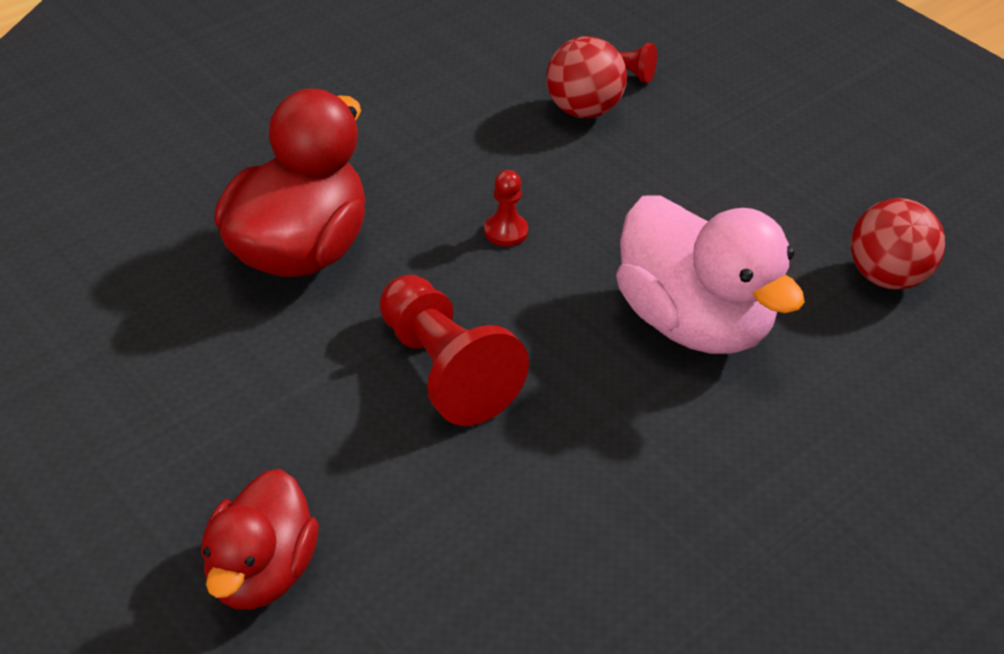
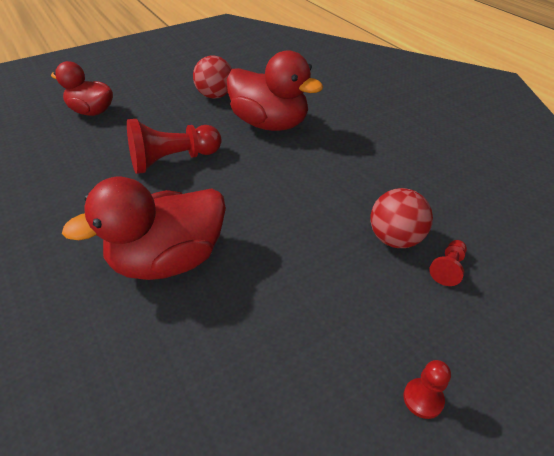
camera: 100 degrees right, 0 degrees up
(506, 231) = (271, 189): red pawn -> red pawn (423, 399)
(693, 322) = (168, 259): pink duck -> red duck
(887, 277) = (172, 397): red ball -> red ball (215, 96)

